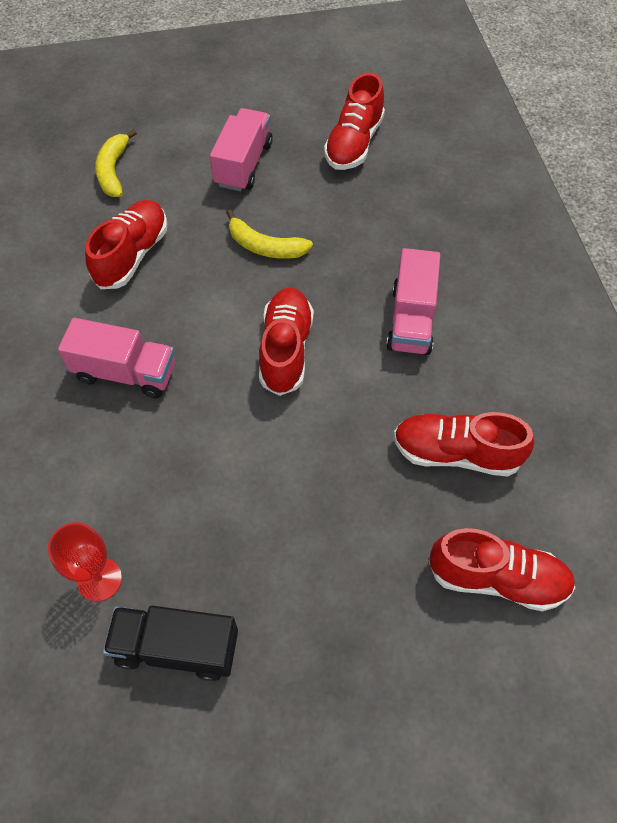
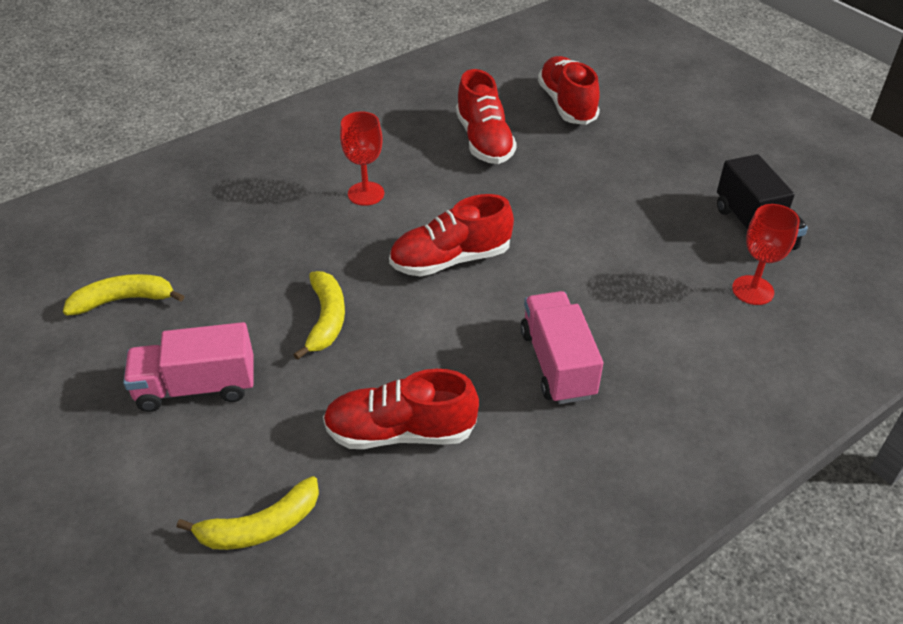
camera: 115 degrees left, 15 degrees down
(354, 143) = (124, 300): red shoe -> yellow banana
(411, 320) = (366, 194): pink truck -> red goblet

